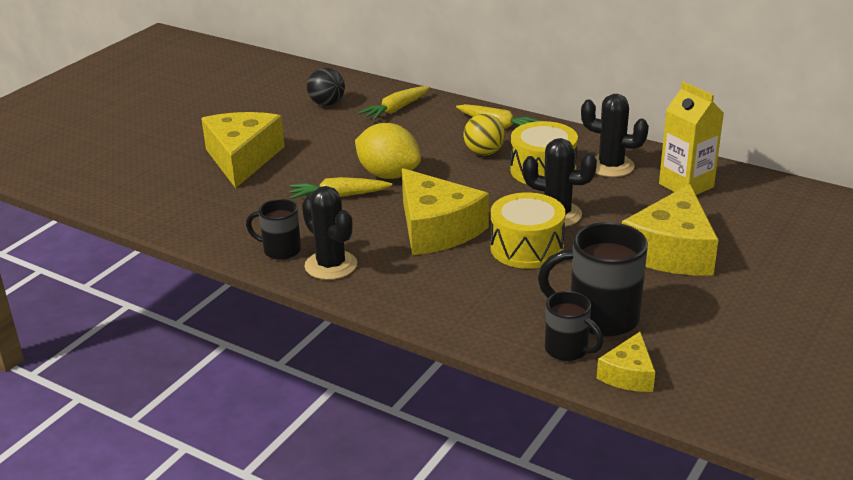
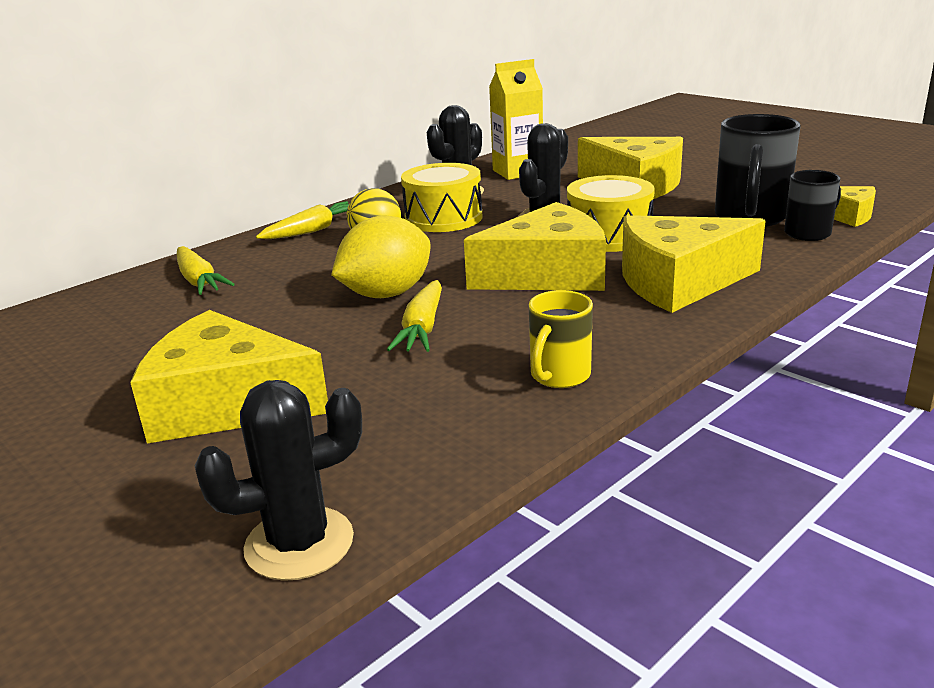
camera: 75 degrees left, 5 degrees down
(280, 250) = (559, 376): black mug -> yellow mug
(327, 104) = (112, 327): black ball -> none
(331, 265) = (615, 340): black cactus -> black cactus (299, 543)
(434, 285) = (678, 282): none -> yellow cheese

